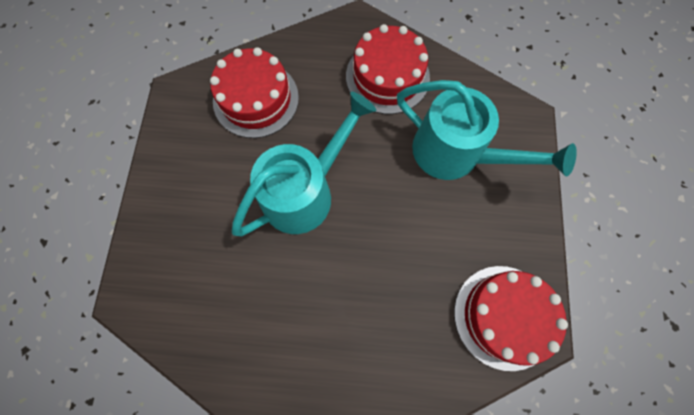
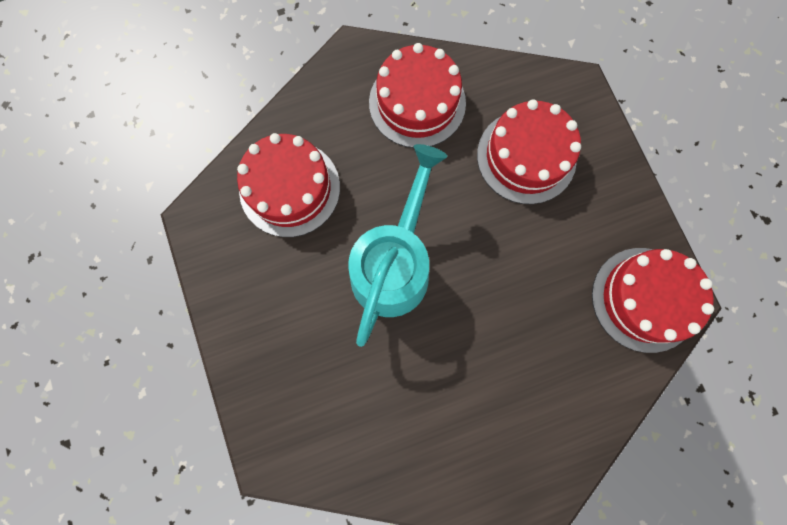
camera: 25 degrees left, 5 degrees up
(456, 154) = (526, 156): turquoise watering can -> red cake

